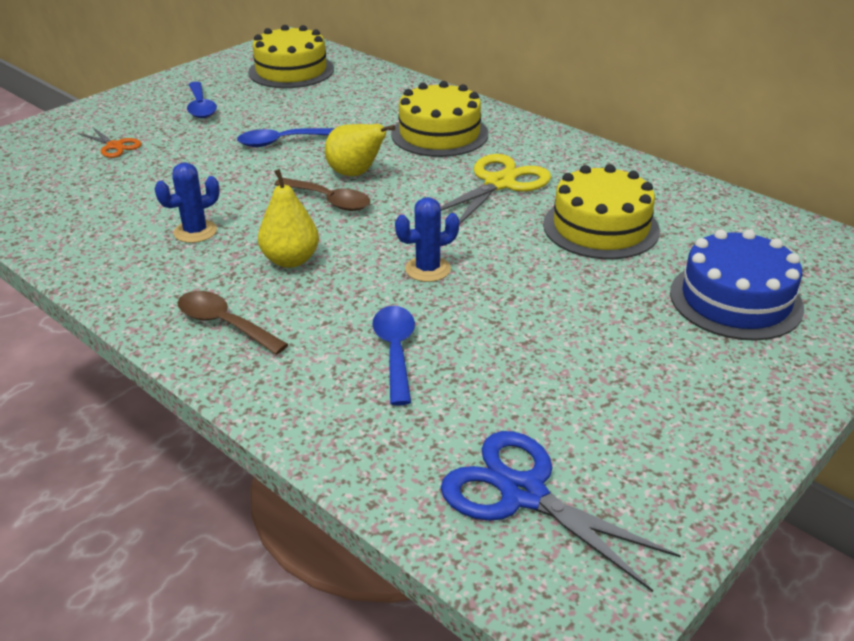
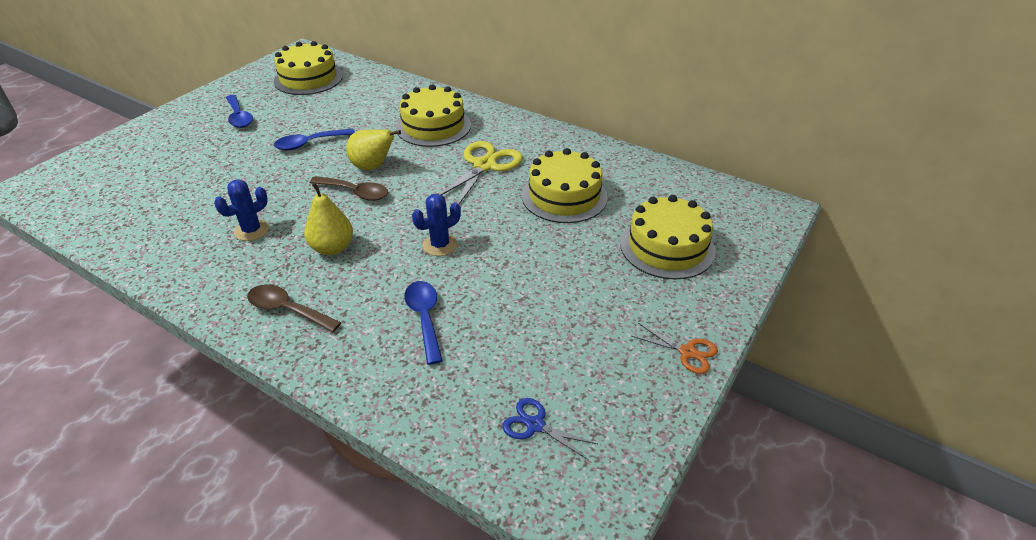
camera: 10 degrees left, 5 degrees up
(114, 146) = (172, 159): orange scissors -> orange scissors (687, 352)
(523, 494) = (535, 425): blue scissors -> blue scissors, size x0.55
(735, 300) = (667, 247): blue cake -> yellow cake

